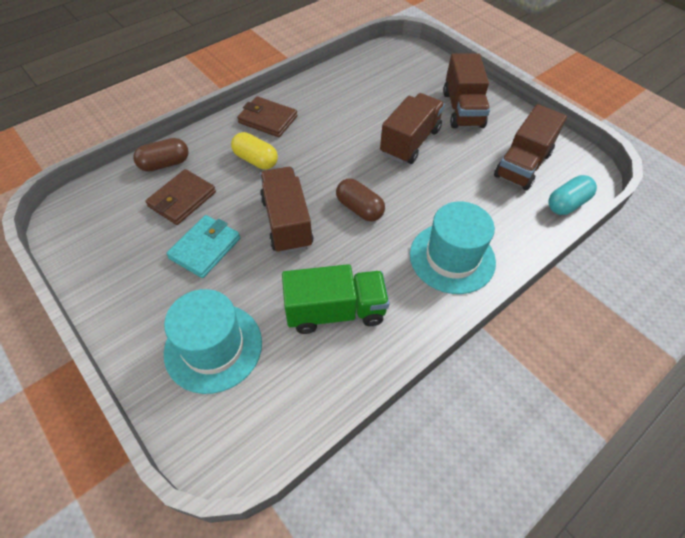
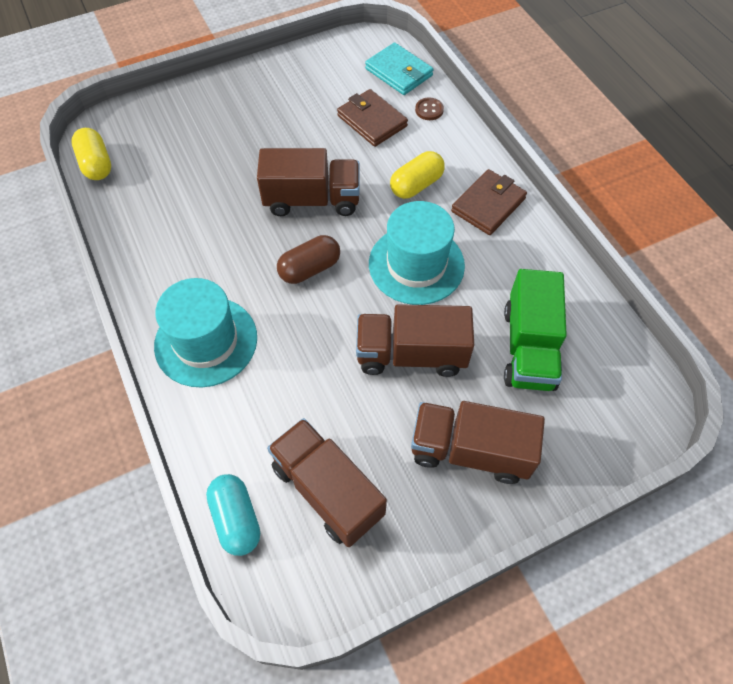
camera: 105 degrees right, 5 degrees up
(165, 164) = (429, 110): brown capsule -> brown button
(205, 248) = (301, 134): turquoise wallet -> turquoise wallet (399, 72)
(213, 347) = (191, 132): turquoise hat -> turquoise hat (416, 264)
(278, 433) = (96, 164): none -> yellow capsule
(335, 311) = (187, 221): green truck -> green truck (528, 347)
(410, 142) = (411, 354): brown truck -> brown truck turned 135 degrees clockwise

